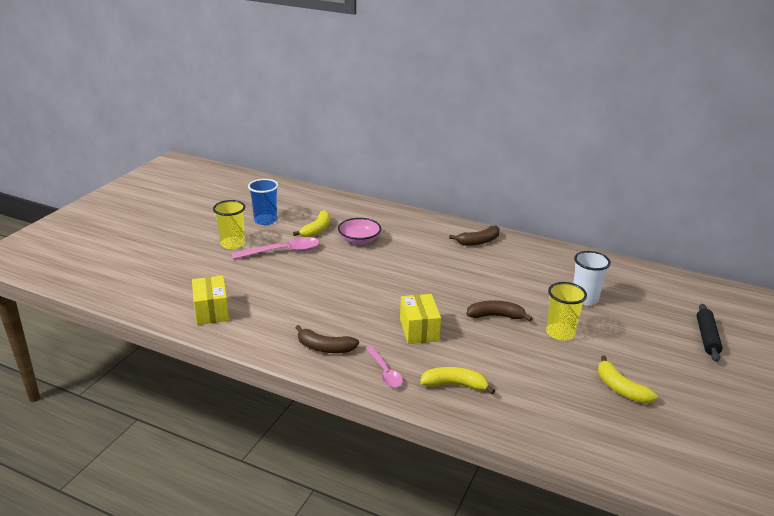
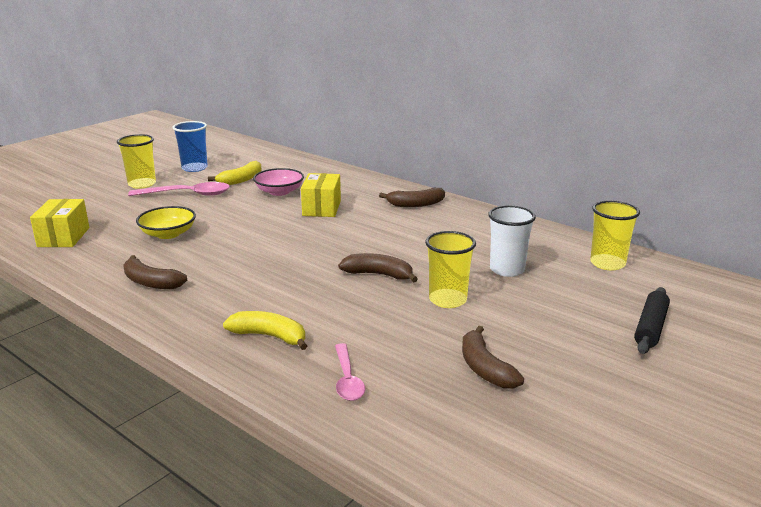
camera: 15 degrees right, 5 degrees down
(300, 296) = (168, 234): none -> yellow bowl
(385, 372) = (197, 313): pink spoon -> pink spoon (347, 380)
(419, 330) = (274, 278): yellow box -> yellow box (322, 208)
(620, 388) = (485, 368): yellow banana -> brown banana
(650, 284) = (607, 263): none -> yellow cup

